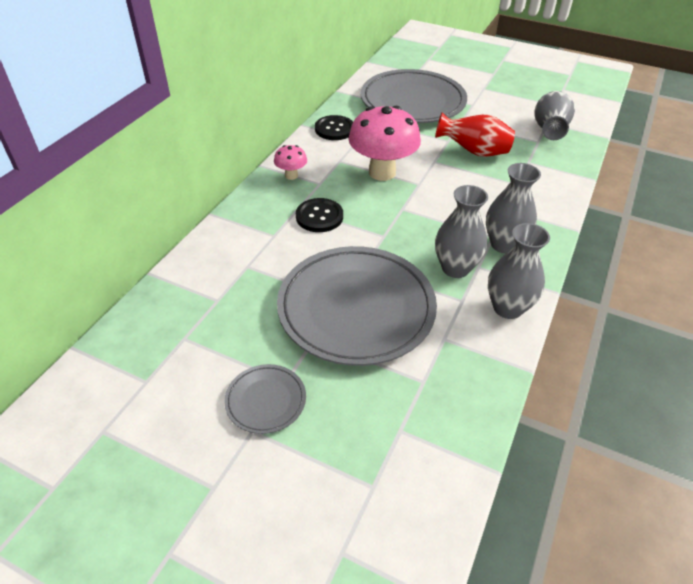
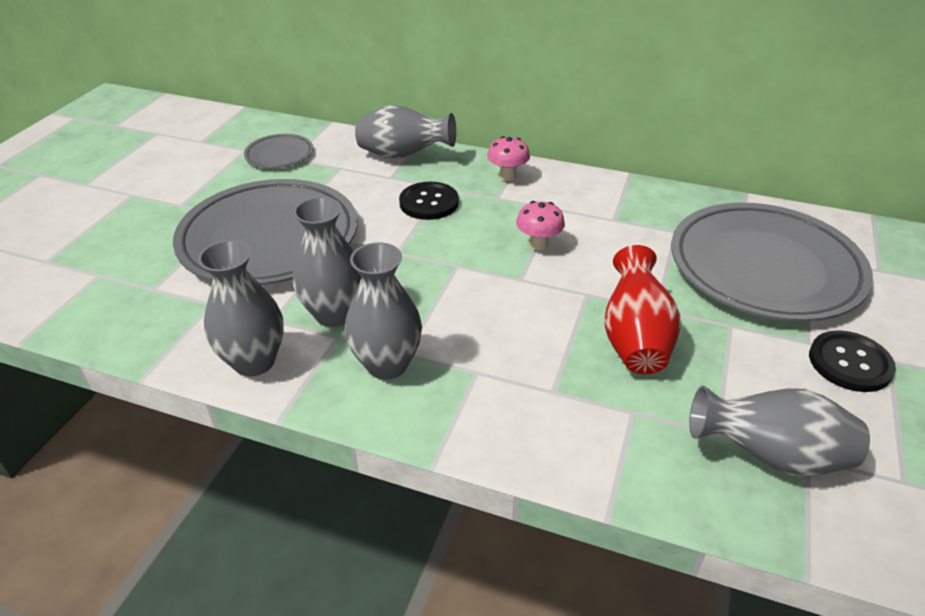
camera: 85 degrees right, 5 degrees down
(239, 226) = (403, 155): none -> grey vase
(266, 401) = (161, 197): grey plate -> grey plate (279, 155)
(334, 129) = (633, 198): black button -> black button (849, 363)
(382, 172) = (538, 244): pink mushroom -> pink mushroom, size x0.47

